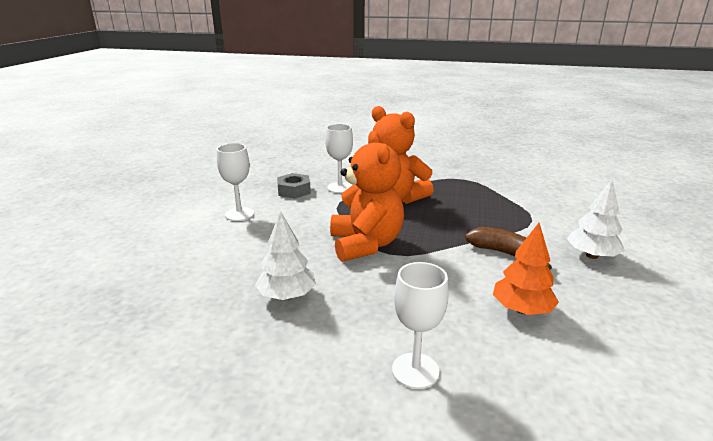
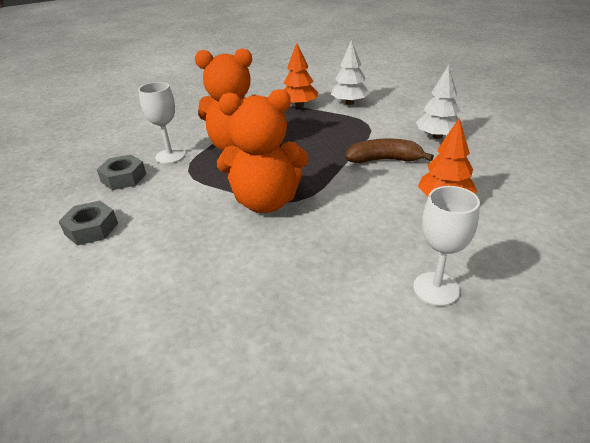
camera: 35 degrees left, 10 degrees up
(239, 214) = (91, 229): white goblet -> grey nut
(287, 296) = (255, 286): white tree -> white tree (349, 103)
(366, 244) = (266, 202): orange teddy bear -> orange teddy bear turned 135 degrees clockwise
(486, 184) = (299, 105): none -> orange tree

